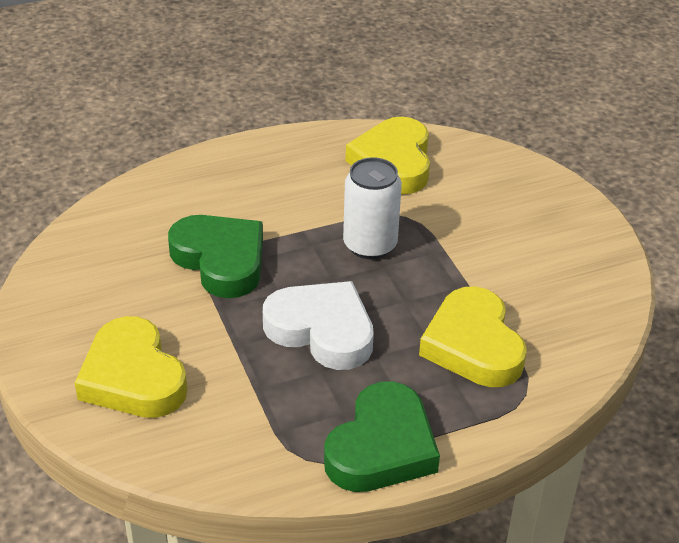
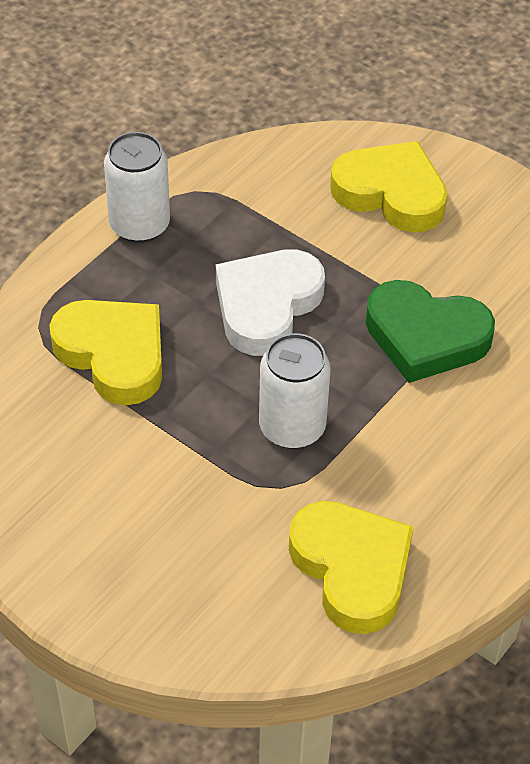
camera: 150 degrees right, 10 degrees up
(322, 330) = (267, 306): white heart -> white heart turned 120 degrees clockwise
(382, 447) = (139, 225): green heart -> white can

